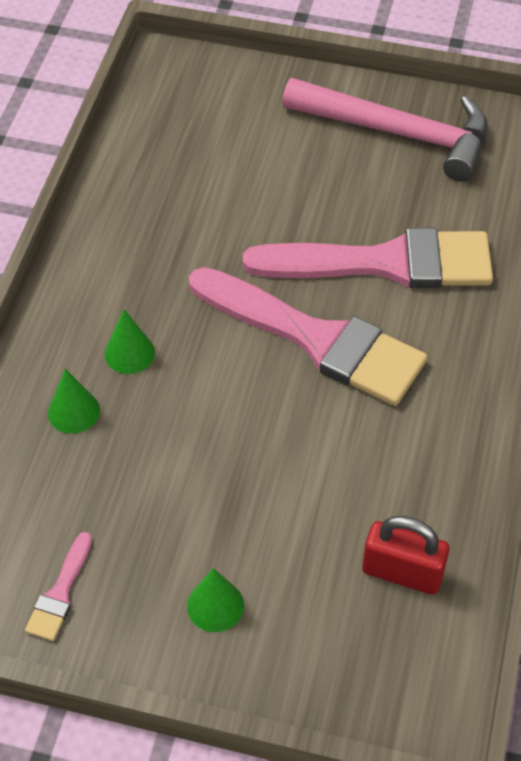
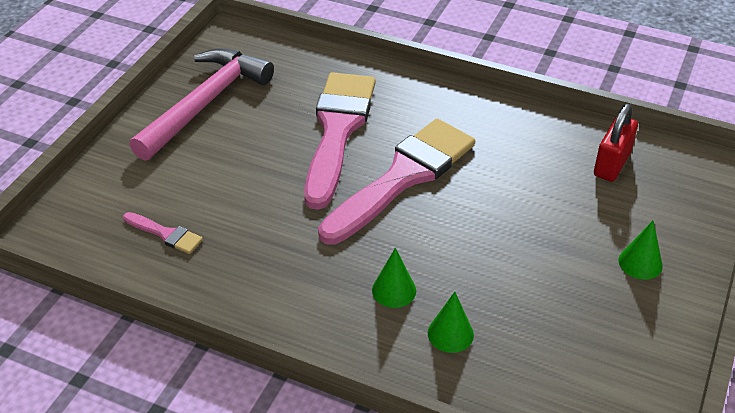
camera: 80 degrees left, 10 degrees down
(60, 593) = (631, 356): pink brush -> pink brush (166, 234)

